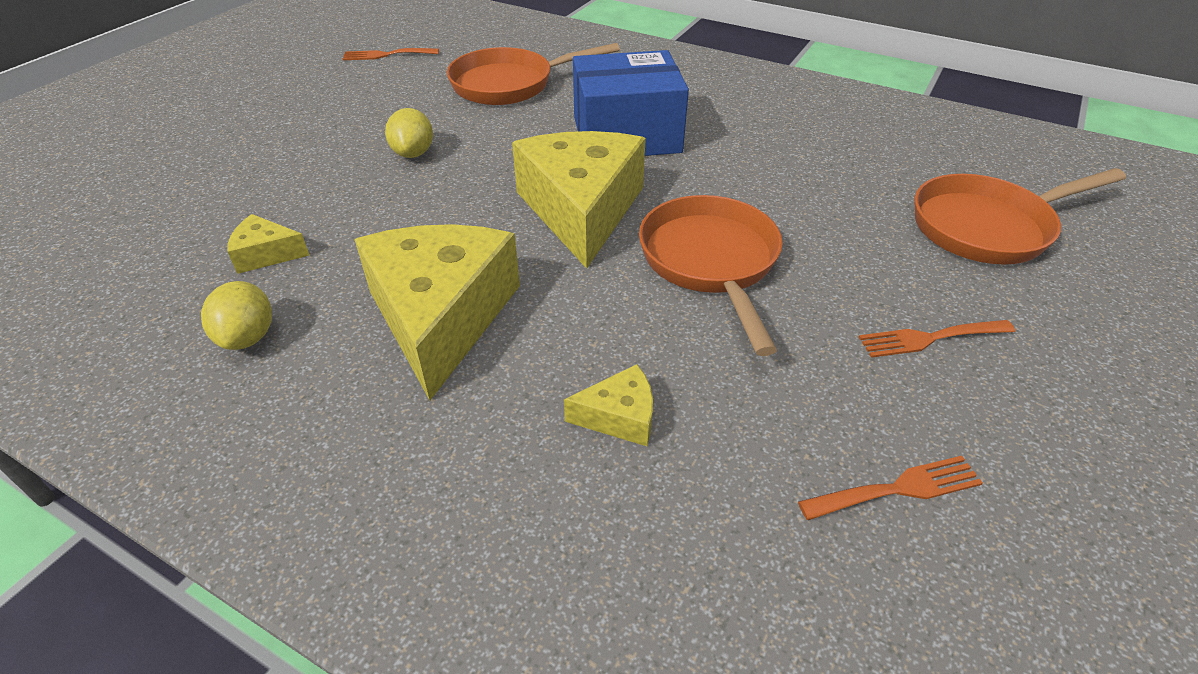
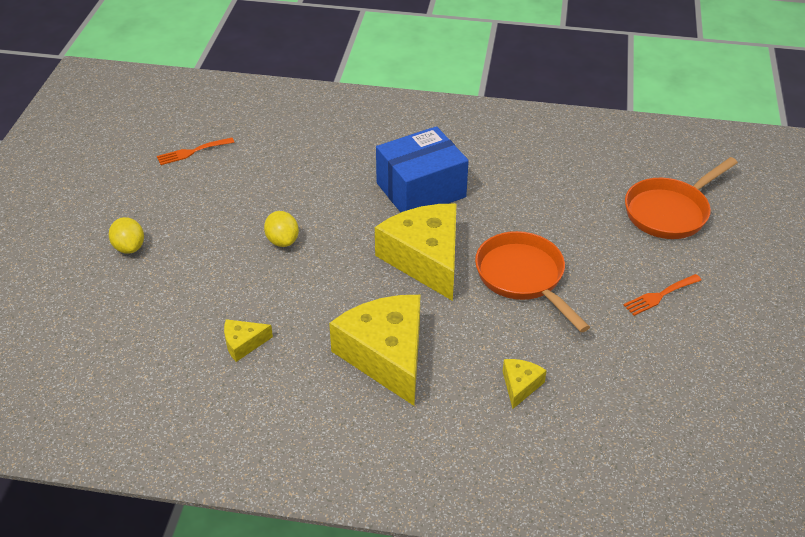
camera: 20 degrees left, 0 degrees up
(248, 337) = (279, 400): yellow lemon -> yellow lemon (129, 247)
(510, 84) = (310, 161): orange pan -> none
(619, 417) = (520, 385): yellow cheese -> yellow cheese turned 45 degrees counterclockwise
(897, 489) = (669, 383): orange fork -> none

